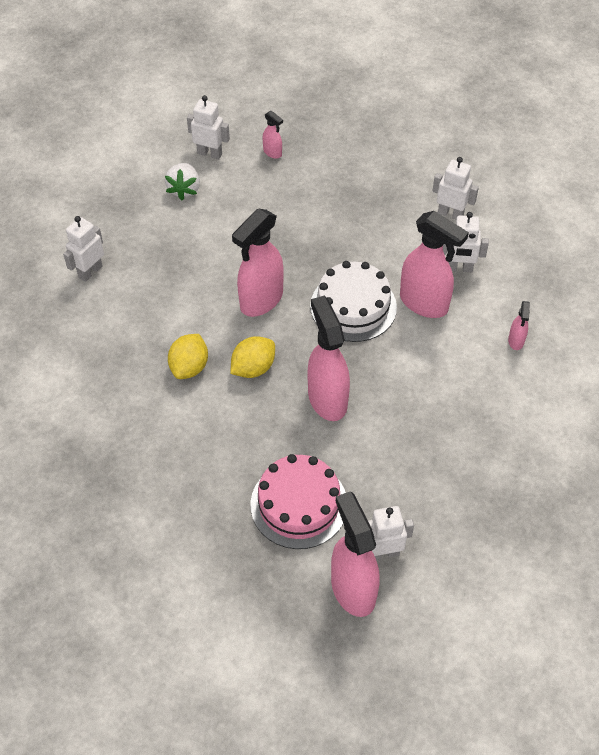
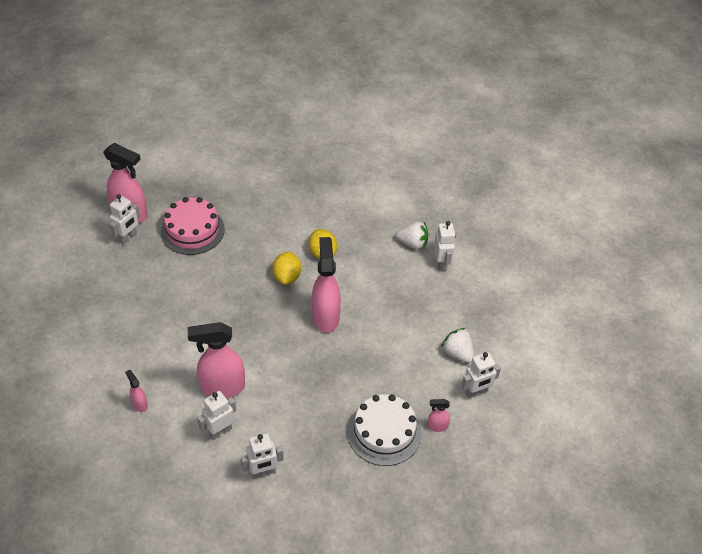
camera: 135 degrees right, 5 degrees down
(88, 311) = (412, 243): none -> white strawberry
(327, 399) = (228, 289): pink spray bottle -> none
(353, 306) = (266, 353): white cake -> white cake (384, 432)

